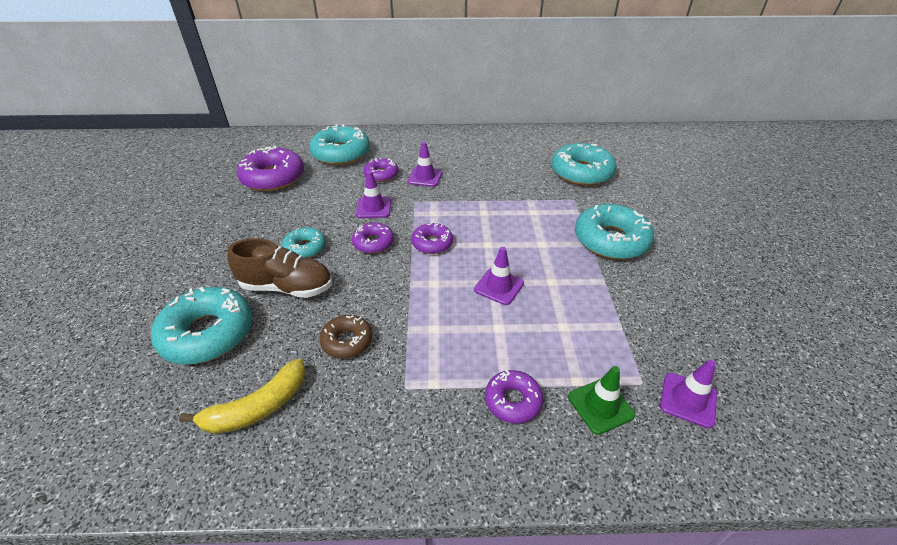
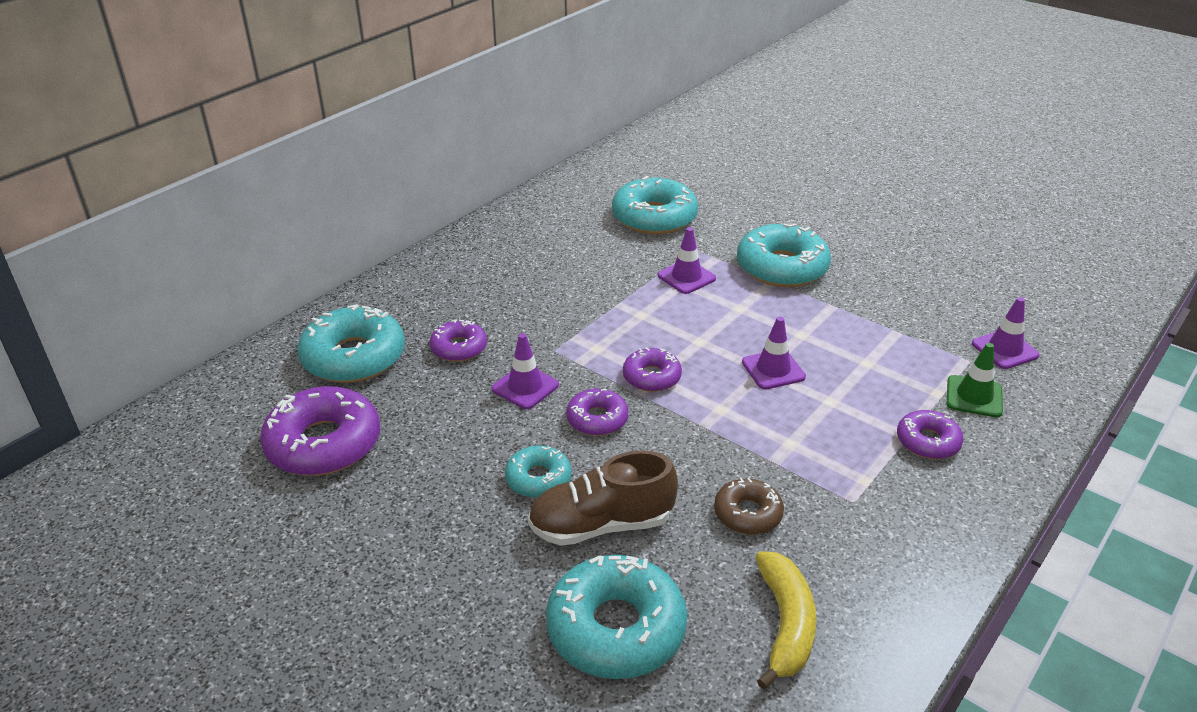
camera: 50 degrees left, 5 degrees down
(287, 287) = (601, 525): brown shoe -> brown shoe turned 150 degrees counterclockwise
(425, 177) = (514, 318): purple traffic cone -> purple traffic cone (686, 277)

